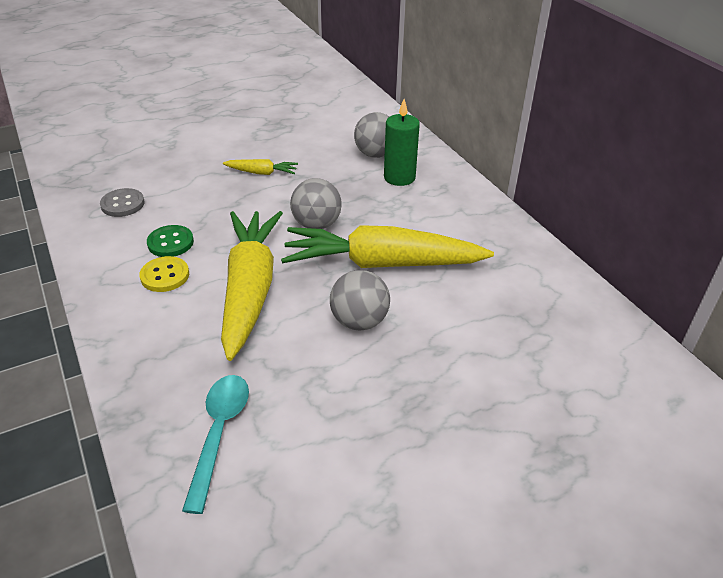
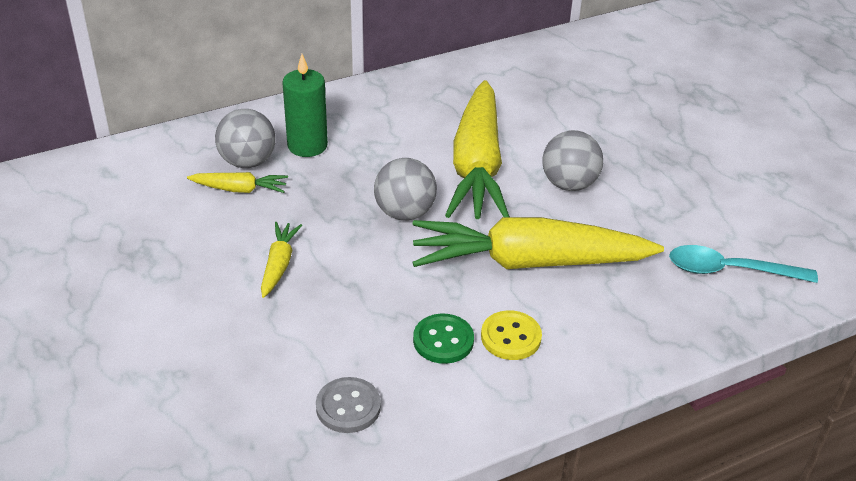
camera: 90 degrees left, 0 degrees up
(343, 153) = (240, 189): none -> yellow carrot

